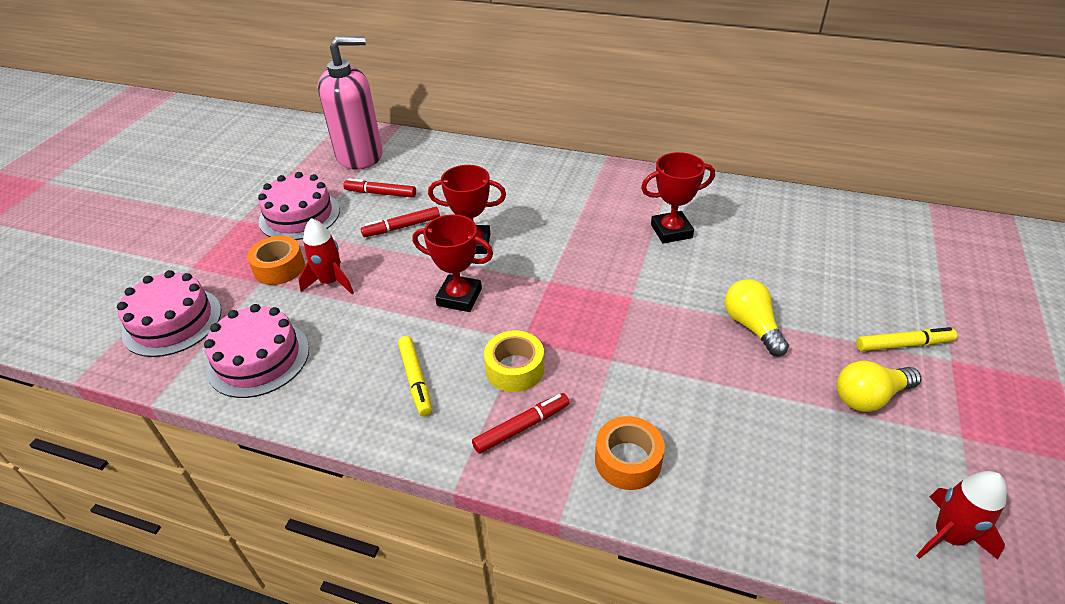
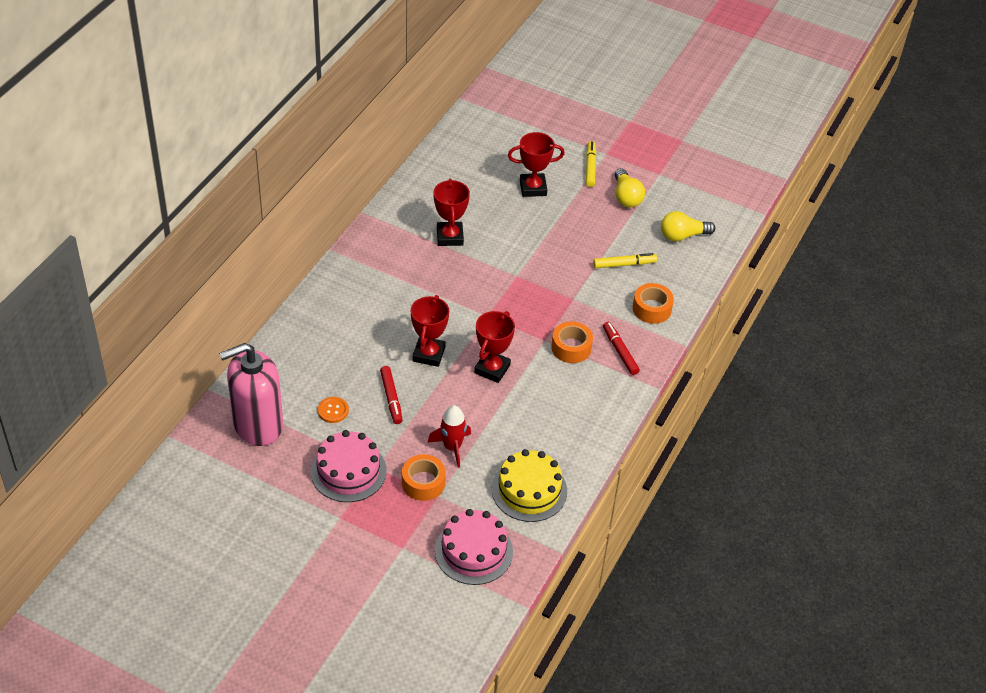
camera: 85 degrees left, 5 degrees up
(258, 358) = (529, 490): pink cake -> yellow cake
(360, 155) = (258, 424): pink soap dispenser -> pink soap dispenser turned 105 degrees counterclockwise
(380, 193) = (333, 410): red marker -> orange button
(415, 380) = (570, 400): yellow marker -> yellow marker (624, 264)
(515, 369) = (571, 348): yellow tape -> orange tape
(751, 326) = (559, 226): yellow light bulb -> yellow light bulb (683, 235)
(810, 290) = (533, 188): none -> red trophy
(948, 536) = (714, 204): red rocket -> none

